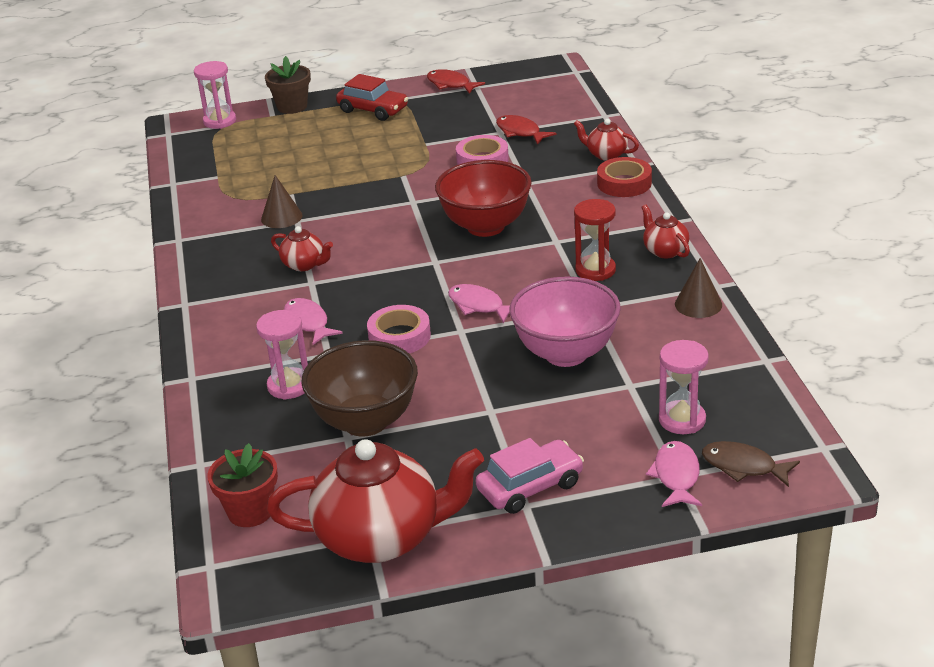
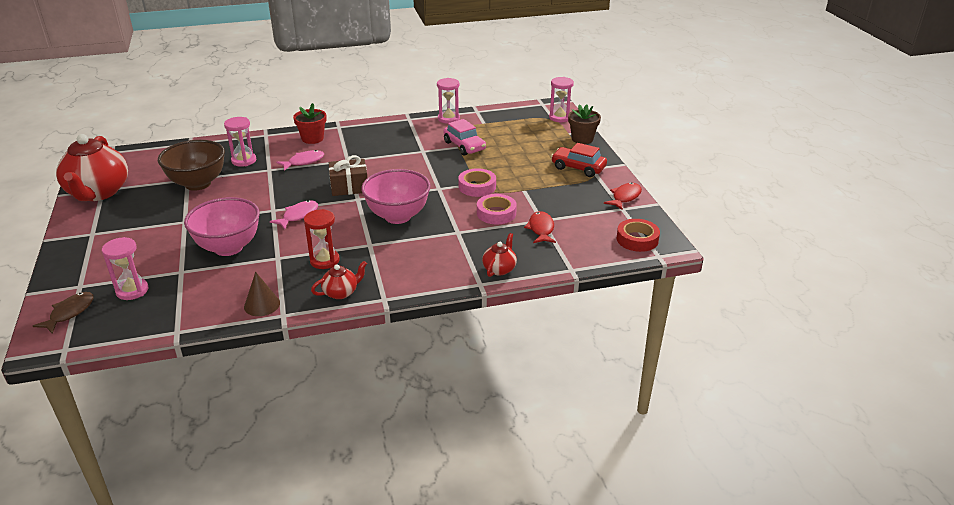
camera: 85 degrees right, 0 degrees up
(191, 205) = (448, 119): none -> pink hourglass
(250, 511) = (144, 158): red flower pot -> red flower pot (312, 138)
(281, 217) = (428, 146): brown cone -> none
(304, 265) = (368, 157): red teapot -> none
(373, 110) = (578, 168): red car -> red car turned 90 degrees clockwise
(398, 272) = (349, 186): none -> brown gift
(399, 336) = (276, 190): pink tape -> pink tape (477, 186)
(485, 226) = (397, 216): red bowl -> pink bowl
(520, 132) = (541, 229): red fish -> red fish turned 45 degrees counterclockwise
(530, 487) = (106, 235): pink car -> pink car (464, 146)
(624, 183) = (450, 276): red tape -> red tape (637, 239)
(676, 476) = (79, 286): pink fish -> none

